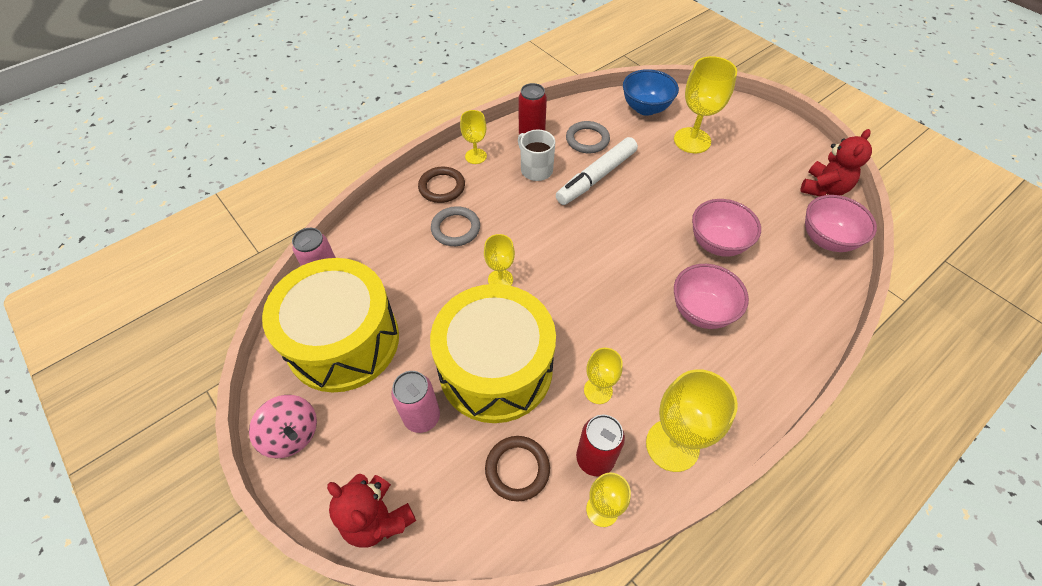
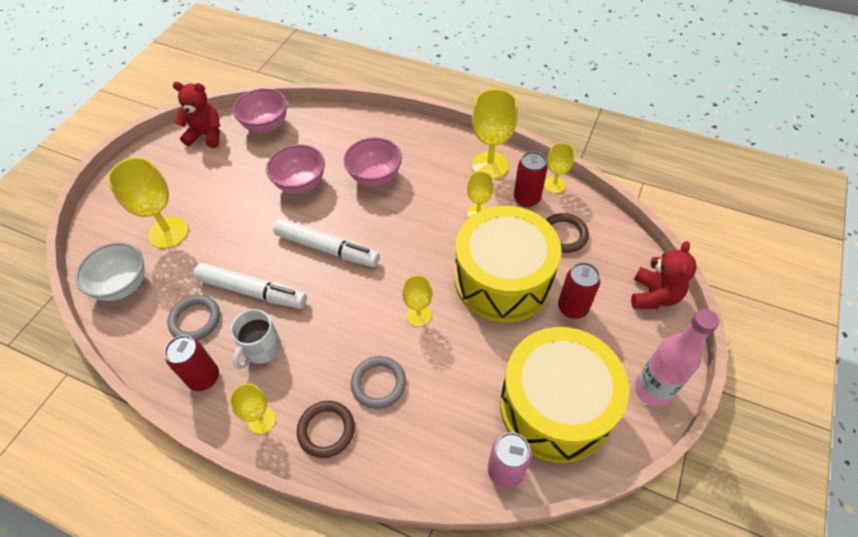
camera: 115 degrees left, 0 degrees up
(292, 435) = (652, 390): pink spinning top -> pink bottle
(422, 417) = (572, 308): pink can -> red can
(617, 239) = (327, 248): none -> white marker
(645, 108) = (123, 285): blue bowl -> white bowl

